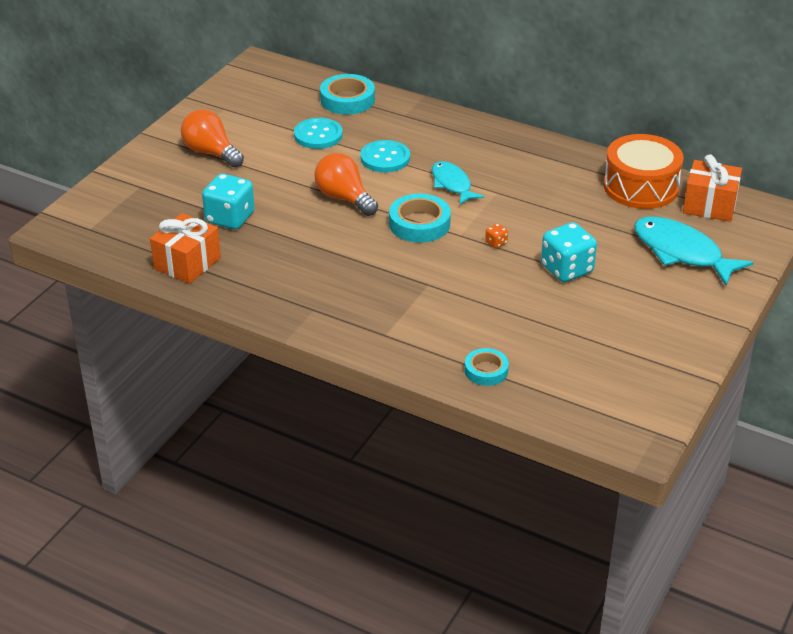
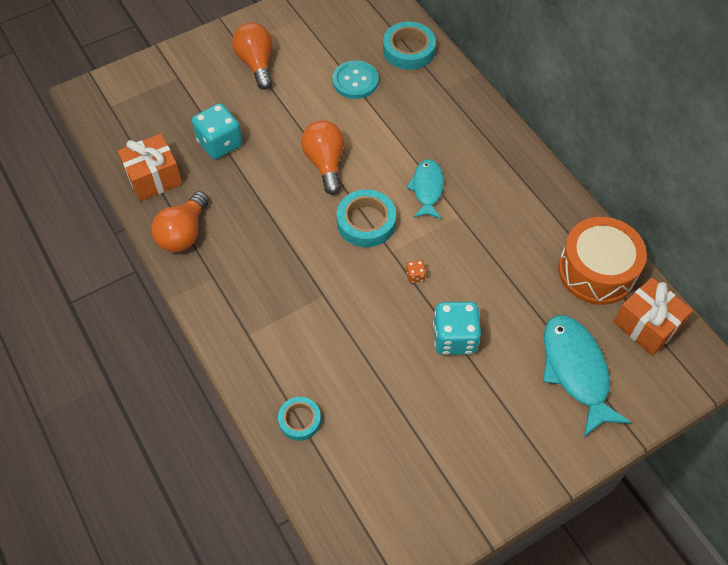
camera: 30 degrees right, 20 degrees up
(256, 290) = (183, 233): none -> orange light bulb
(385, 158) = (392, 132): turquoise button -> none

